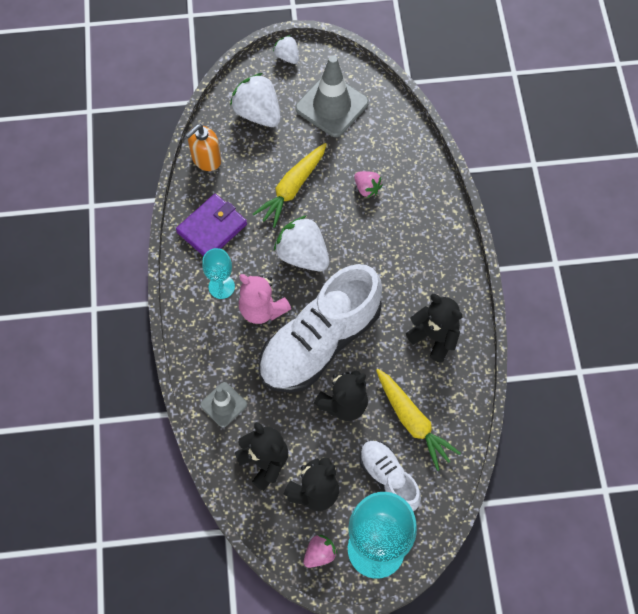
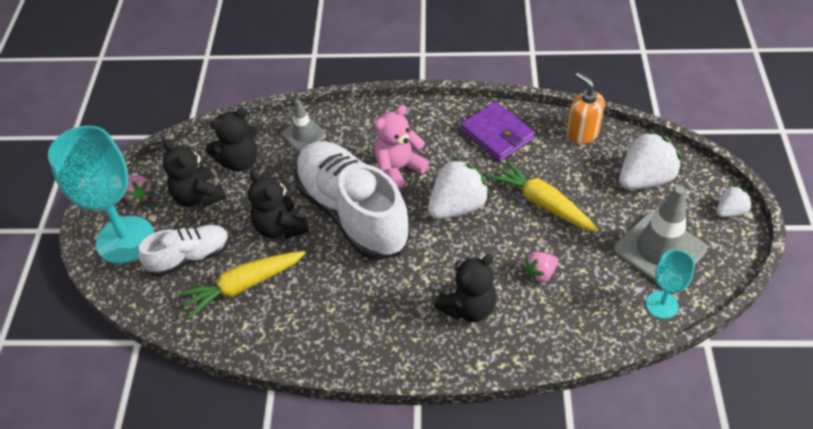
camera: 100 degrees right, 15 degrees down
(221, 287) = (429, 138): turquoise goblet -> turquoise goblet (662, 305)
(434, 337) = (336, 319): black teddy bear -> black teddy bear (468, 307)

